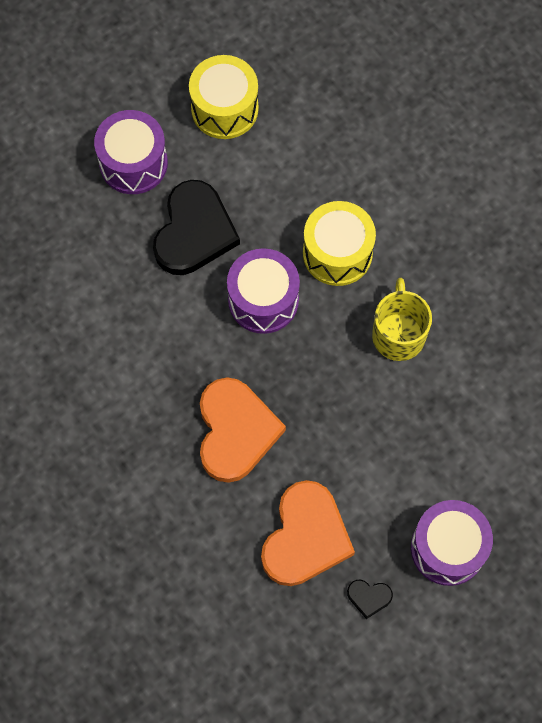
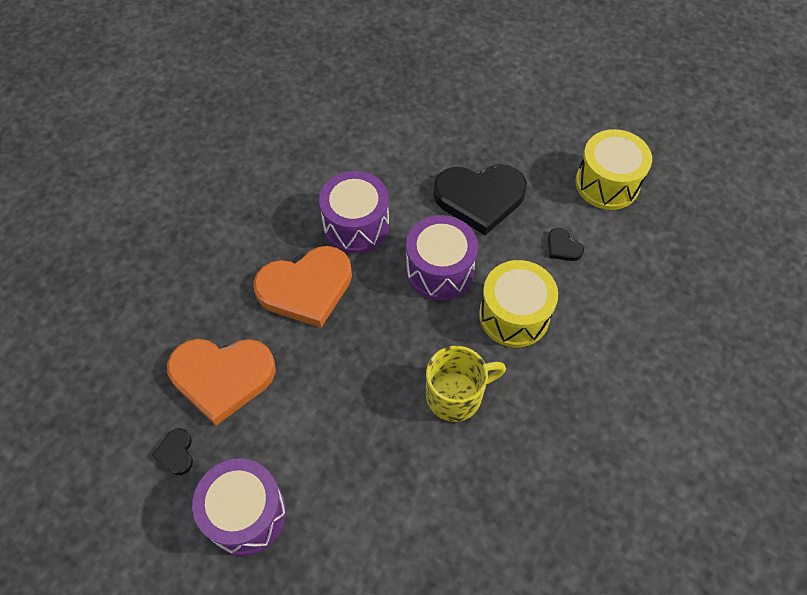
camera: 70 degrees right, 10 degrees down
(133, 163) = (520, 137): purple drum -> purple drum (356, 225)
(281, 180) = (563, 247): none -> black heart

